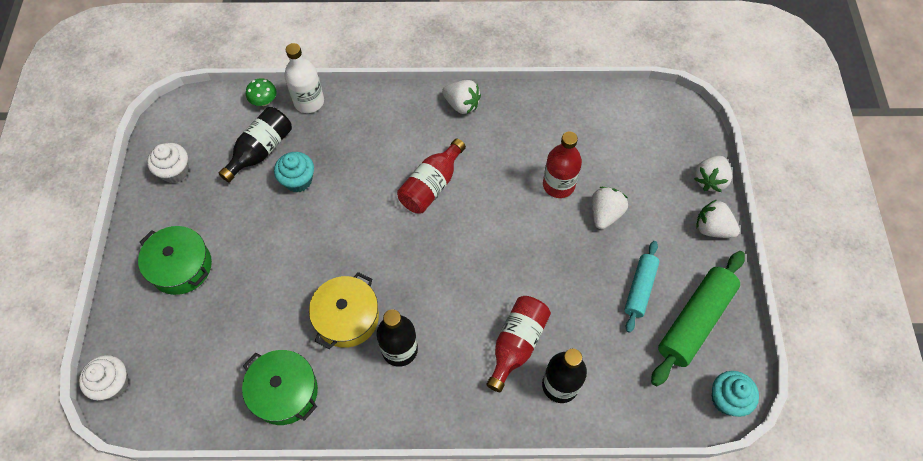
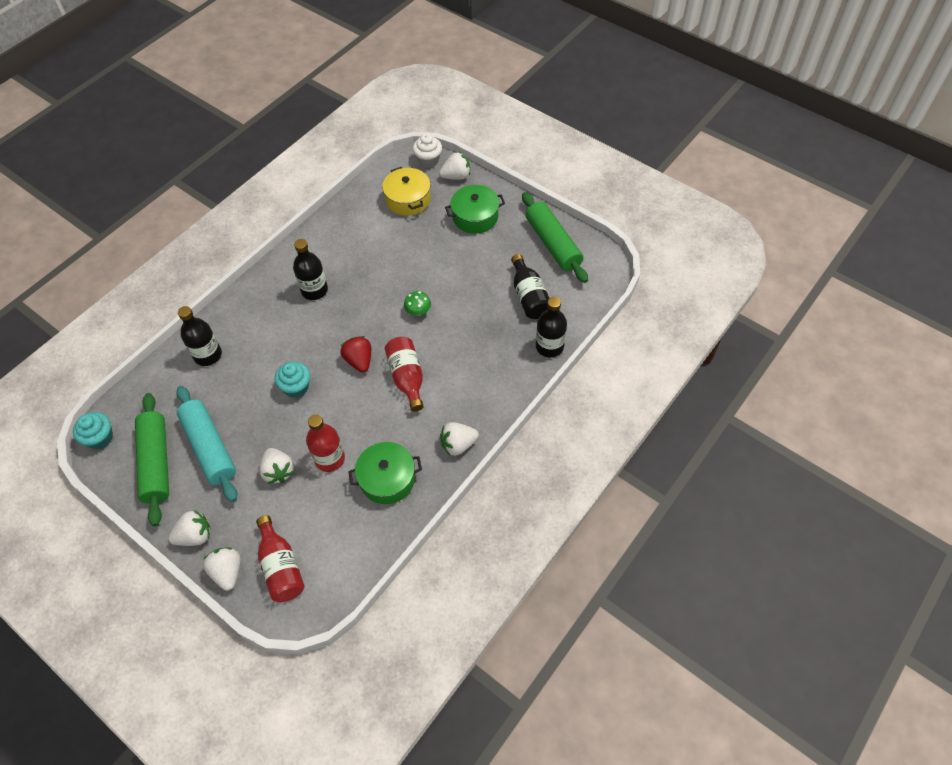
camera: 130 degrees right, 5 degrees down
(125, 331) = (456, 176): none -> white strawberry
(175, 171) = (553, 244): white cupcake -> green rolling pin
(264, 101) = (573, 320): green mushroom -> green mushroom (418, 311)
(284, 392) = (347, 226): green pot -> green pot (387, 479)
(298, 180) = (484, 304): turquoise cupcake -> turquoise cupcake (296, 387)
(309, 102) = (549, 346): white bottle -> black bottle
(347, 317) = (360, 277): yellow pot -> yellow pot (408, 199)
(447, 238) = (359, 361): none -> red strawberry
(516, 344) = (254, 350): red bottle -> red bottle (281, 567)
(640, 289) = (209, 448): turquoise rolling pin -> turquoise rolling pin, size x1.64

